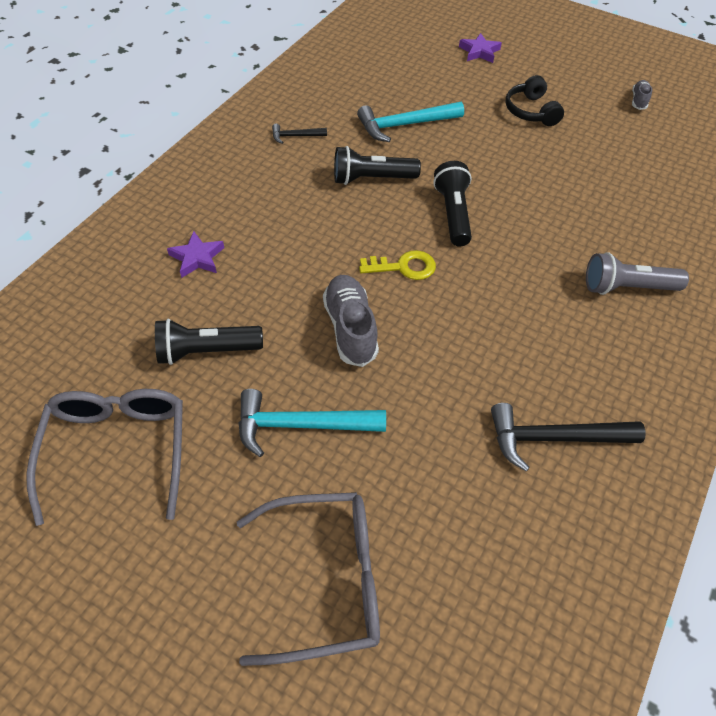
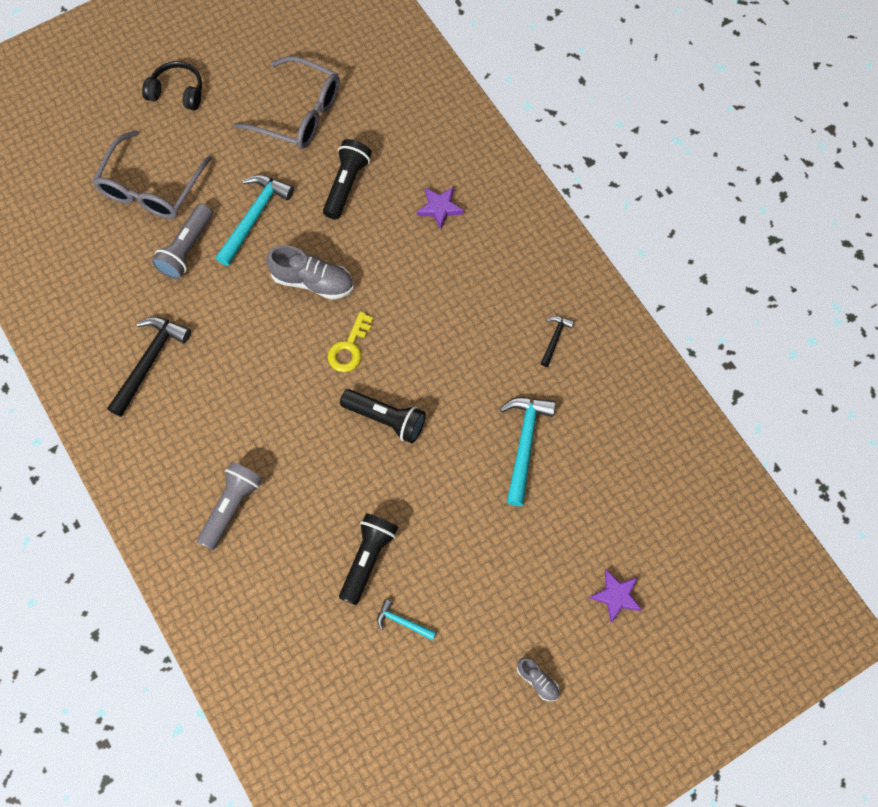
camera: 120 degrees right, 15 degrees up
(371, 179) = (464, 375): black flashlight -> black flashlight (368, 558)
(390, 479) = (186, 249): none -> grey flashlight
(531, 111) = (487, 582): black headphones -> black headphones (177, 92)
(603, 144) = (402, 622): none -> turquoise hammer
(638, 100) = (448, 716): grey shoe -> grey shoe (537, 680)

